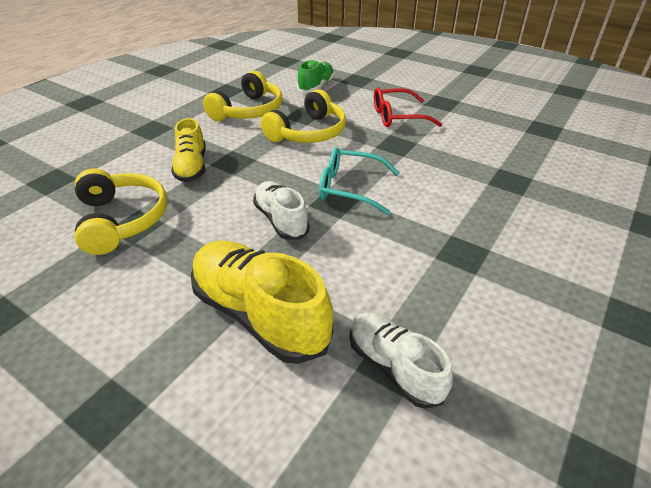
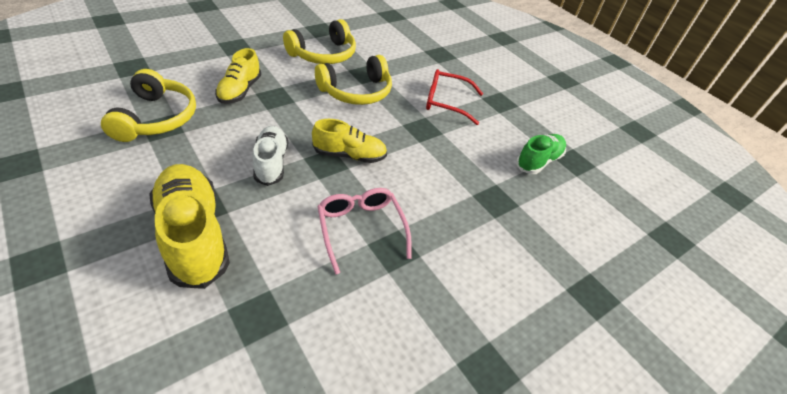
camera: 15 degrees right, 5 degrees up
(316, 87) = (398, 49): green shoe -> green shoe (538, 161)
(350, 188) = (349, 155): turquoise glasses -> yellow shoe
(394, 367) = (257, 320): white shoe -> none
(418, 247) = (361, 229): none -> pink glasses

